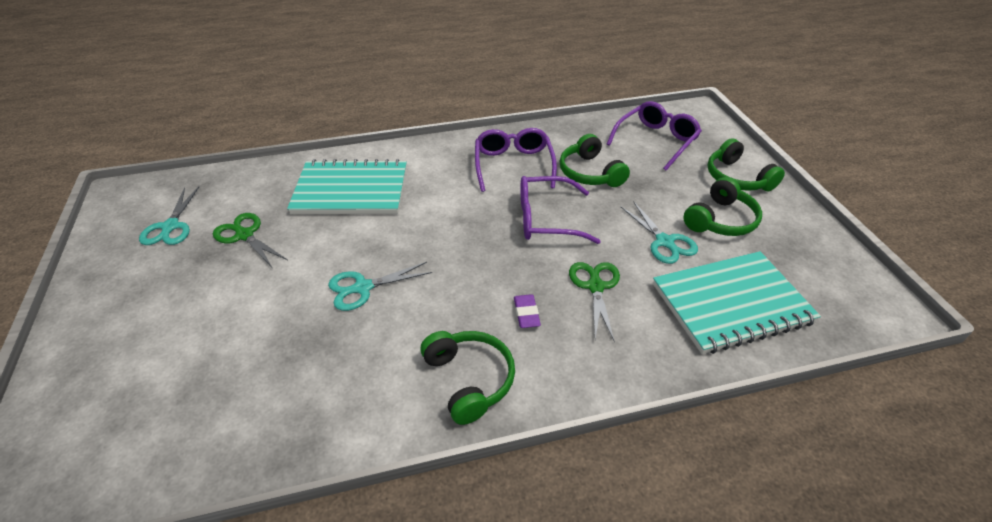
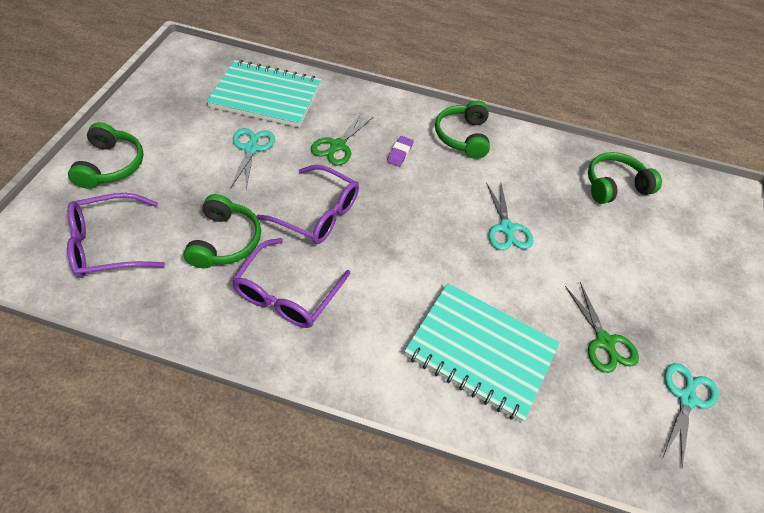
camera: 155 degrees left, 10 degrees up
(363, 288) = (506, 228): turquoise scissors -> turquoise scissors turned 75 degrees clockwise
(720, 220) = (186, 142): green headphones -> green headphones (614, 185)

